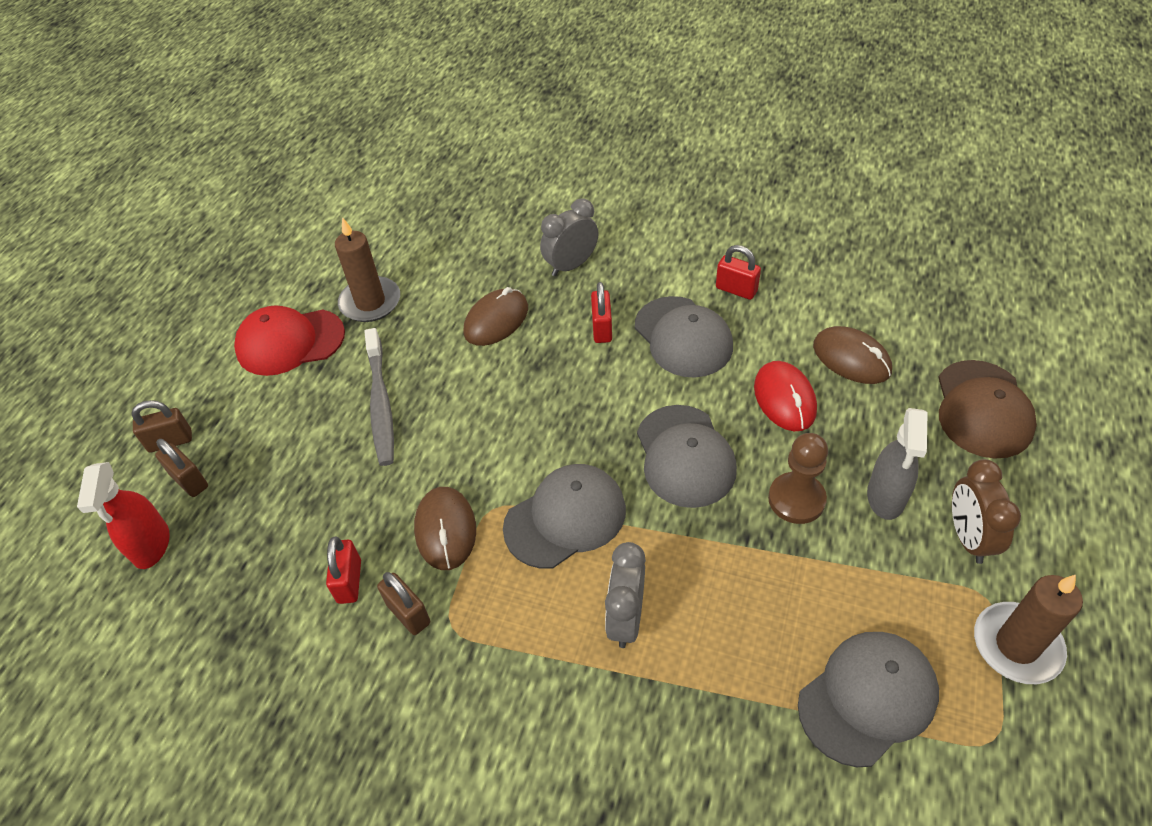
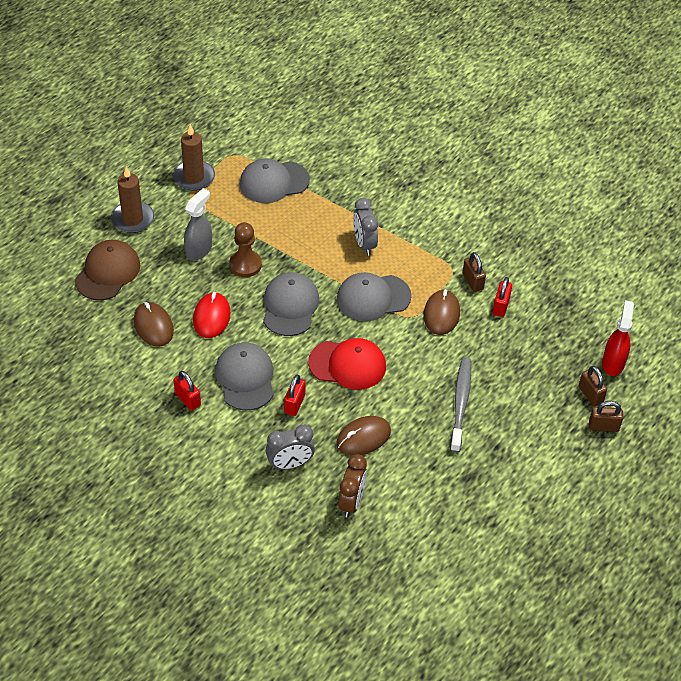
camera: 165 degrees left, 0 degrees up
(290, 342) = (515, 475): red cap -> red cap (347, 365)
(370, 302) = (450, 488): brown candle -> brown candle (132, 219)
(626, 618) = (364, 244): grey clock -> grey clock turned 135 degrees clockwise
(968, 537) = (175, 220): brown clock -> brown clock (351, 502)

